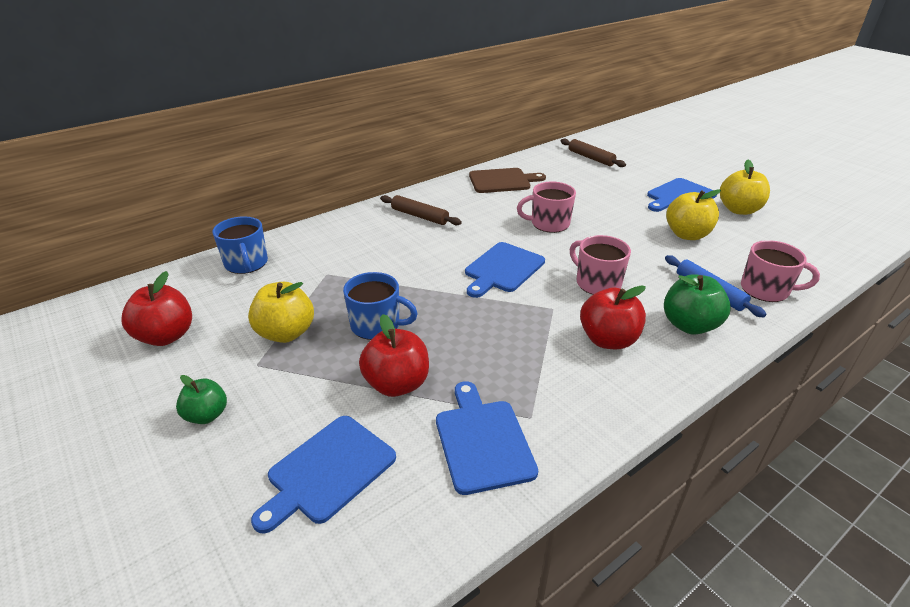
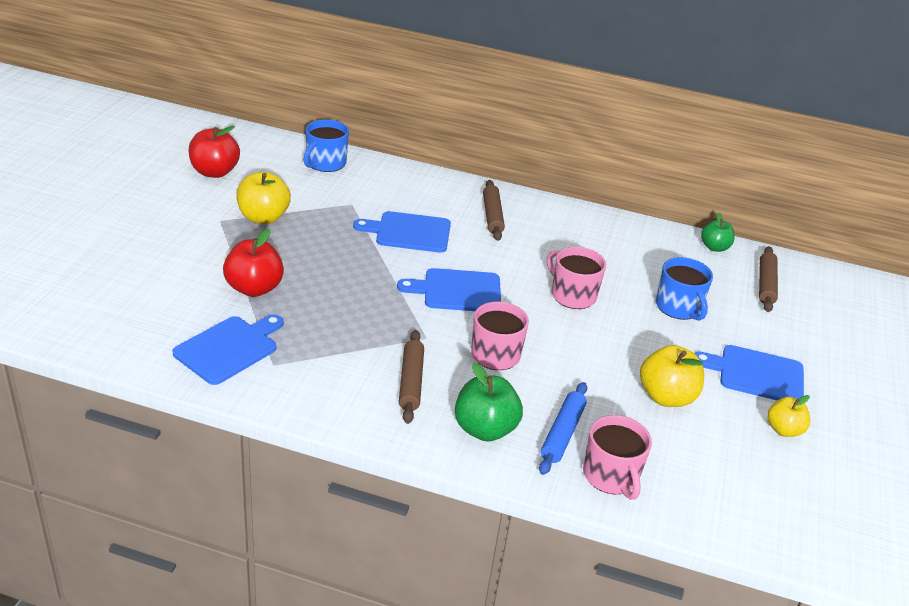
camera: 50 degrees right, 0 degrees up
(207, 415) = (159, 224): green apple -> green apple (714, 247)
(328, 471) = (150, 291): blue cutting board -> blue cutting board (409, 232)
(376, 325) = (311, 254): blue mug -> blue mug (678, 307)
(502, 181) = (624, 240): brown cutting board -> none
(608, 340) = (411, 382): red apple -> brown rolling pin
(739, 210) = (783, 430): yellow apple -> yellow apple, size x0.64

